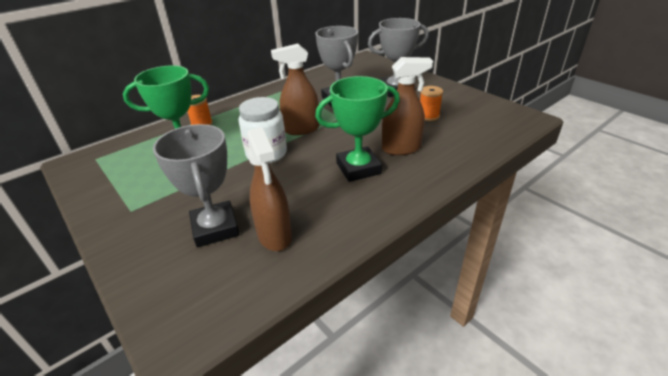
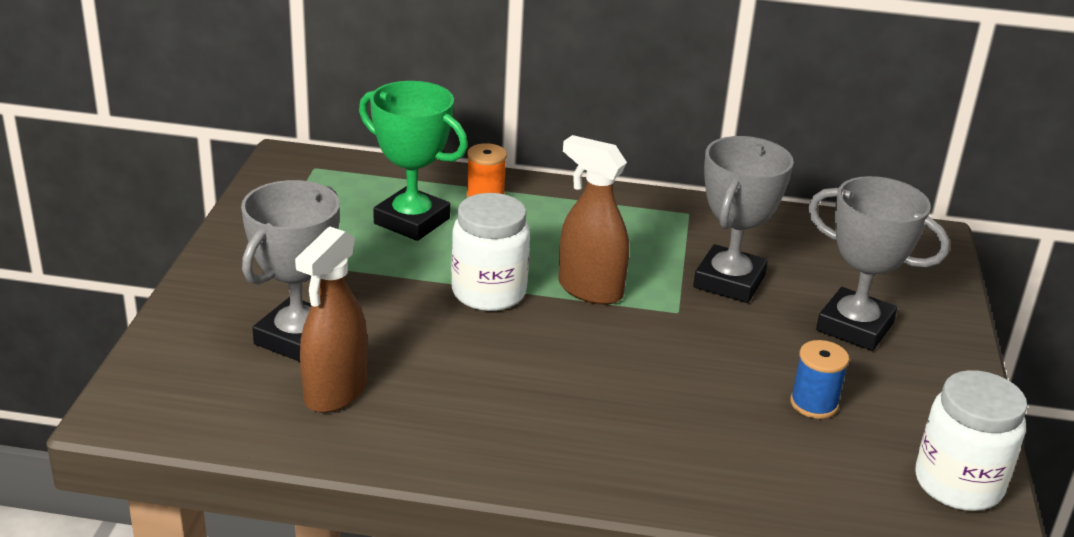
camera: 45 degrees right, 5 degrees down
(358, 168) = (558, 395): green trophy -> none
(401, 148) = (667, 415): brown spray bottle -> none
(428, 116) = (814, 404): orange spool -> blue spool
(498, 110) = (958, 484): none -> white jar

